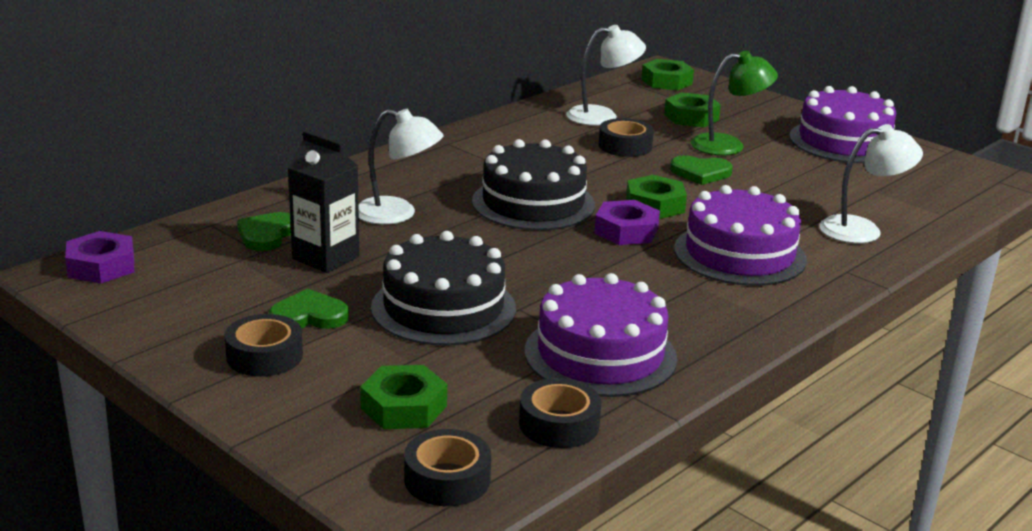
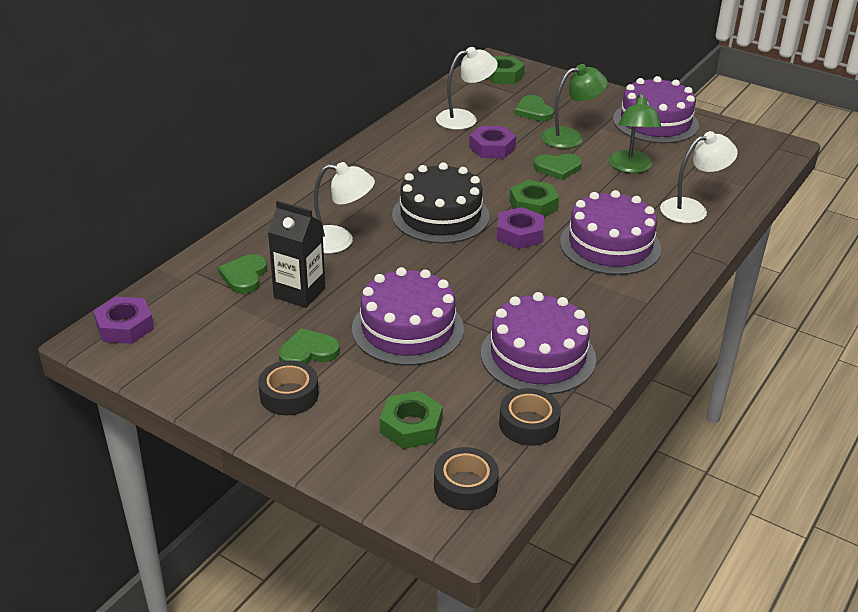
camera: 10 degrees left, 10 degrees up
(443, 308) = (407, 329): black cake -> purple cake
(625, 146) = (492, 148): black tape -> purple nut
(691, 117) = (533, 111): green nut -> green heart
(796, 181) = (631, 167): none -> green lamp

